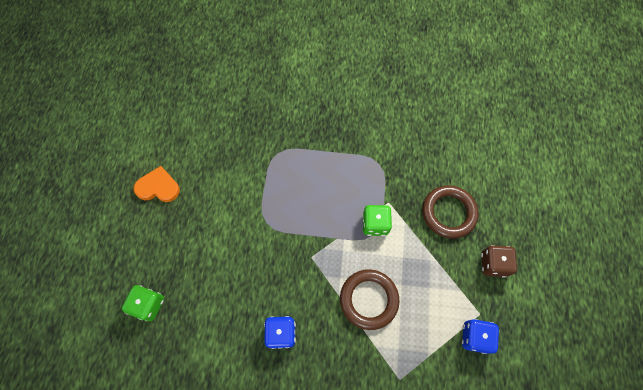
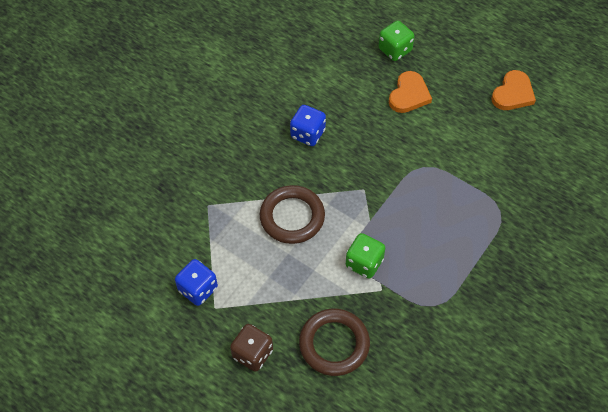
camera: 120 degrees right, 10 degrees down
(196, 267) = (409, 95): none -> orange heart

